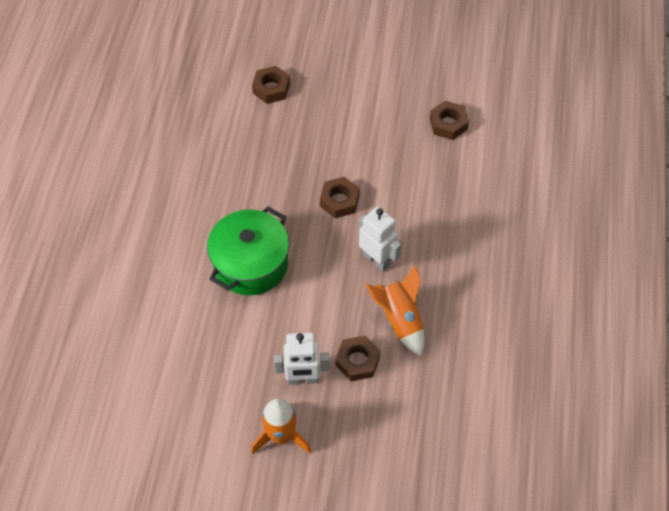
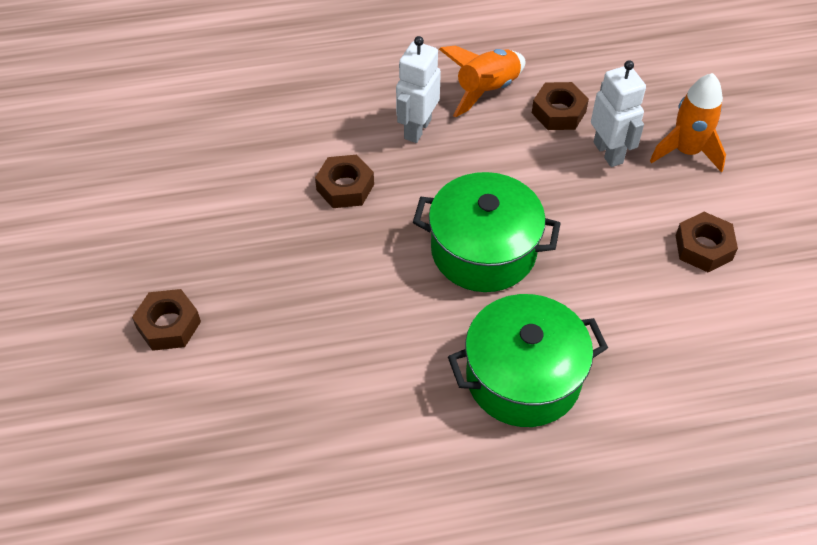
camera: 110 degrees left, 5 degrees down
(148, 251) = (523, 377): none -> green pot
(448, 124) = (179, 111): brown nut -> brown nut (703, 247)

